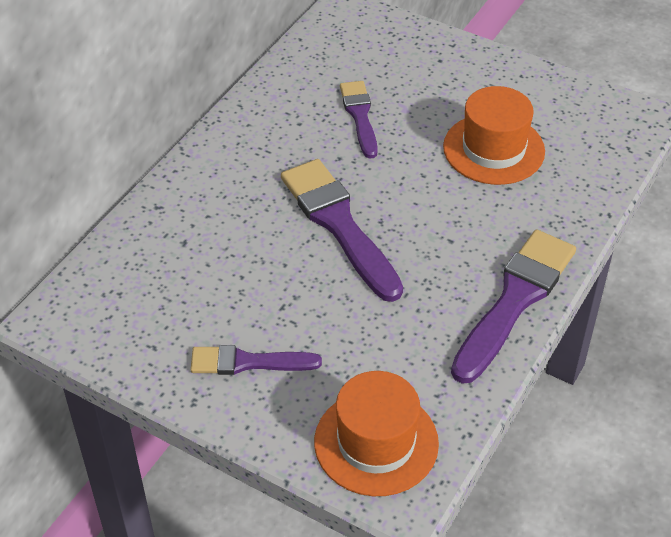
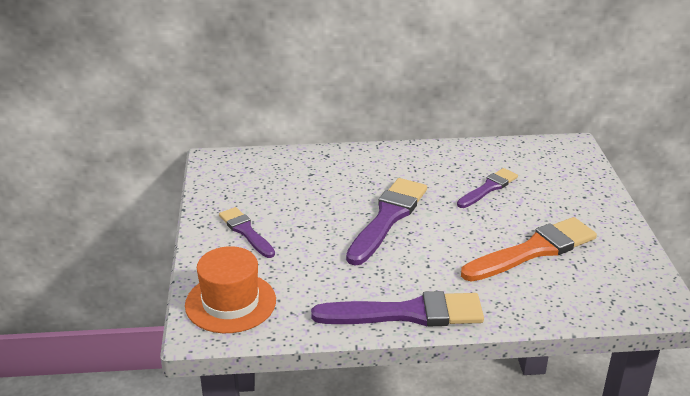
camera: 55 degrees right, 15 degrees down
(493, 149) = (533, 250): orange hat -> orange brush

